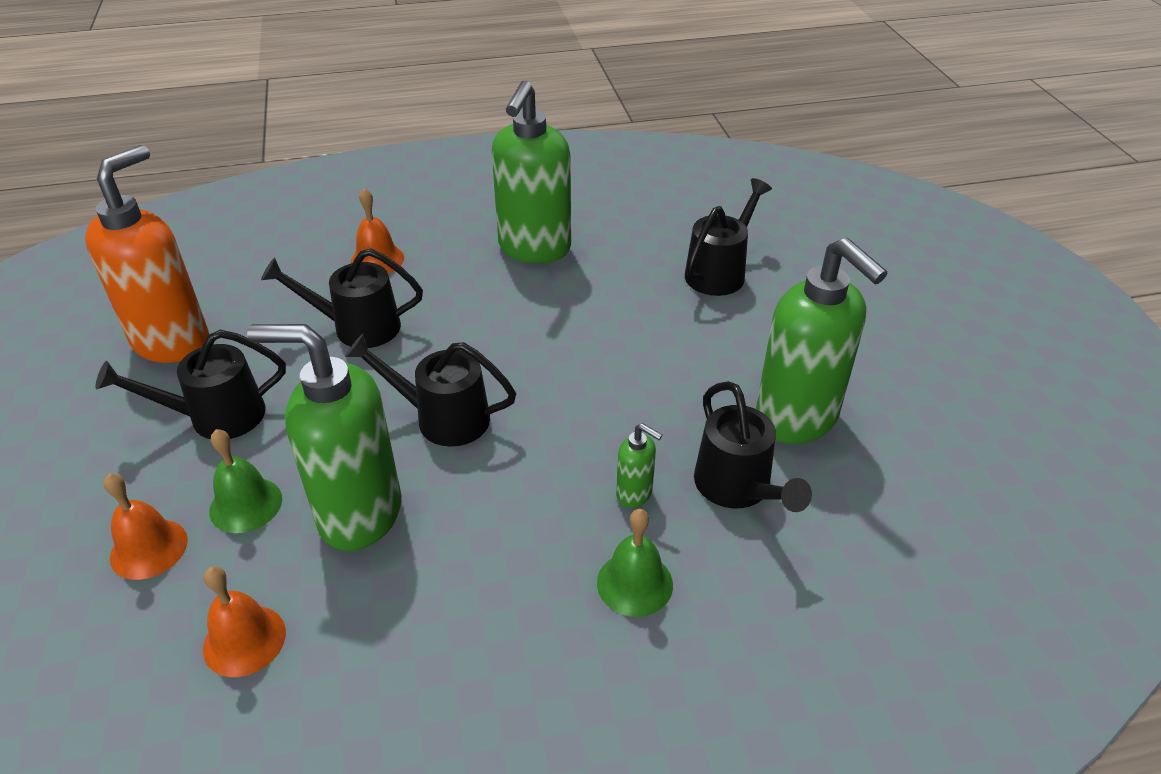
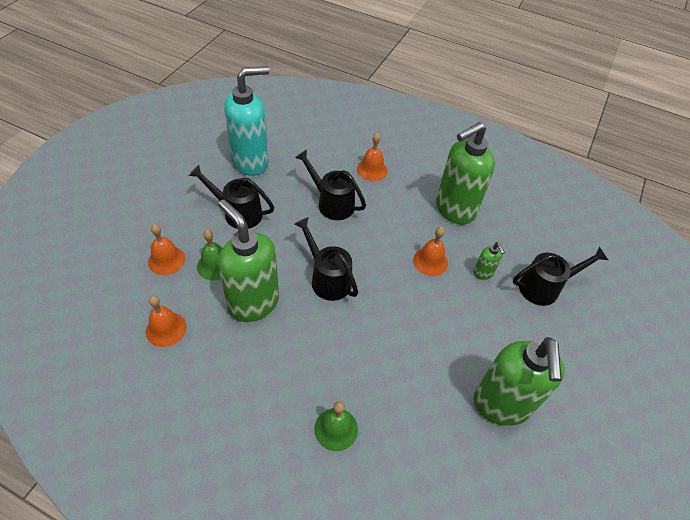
camera: 35 degrees right, 10 degrees up
(172, 341) = (251, 162): orange soap dispenser -> turquoise soap dispenser
(561, 320) = (430, 261): none -> orange bell
(635, 494) = (378, 383): green soap dispenser -> green soap dispenser (483, 273)
(738, 489) = (431, 420): black watering can -> none

